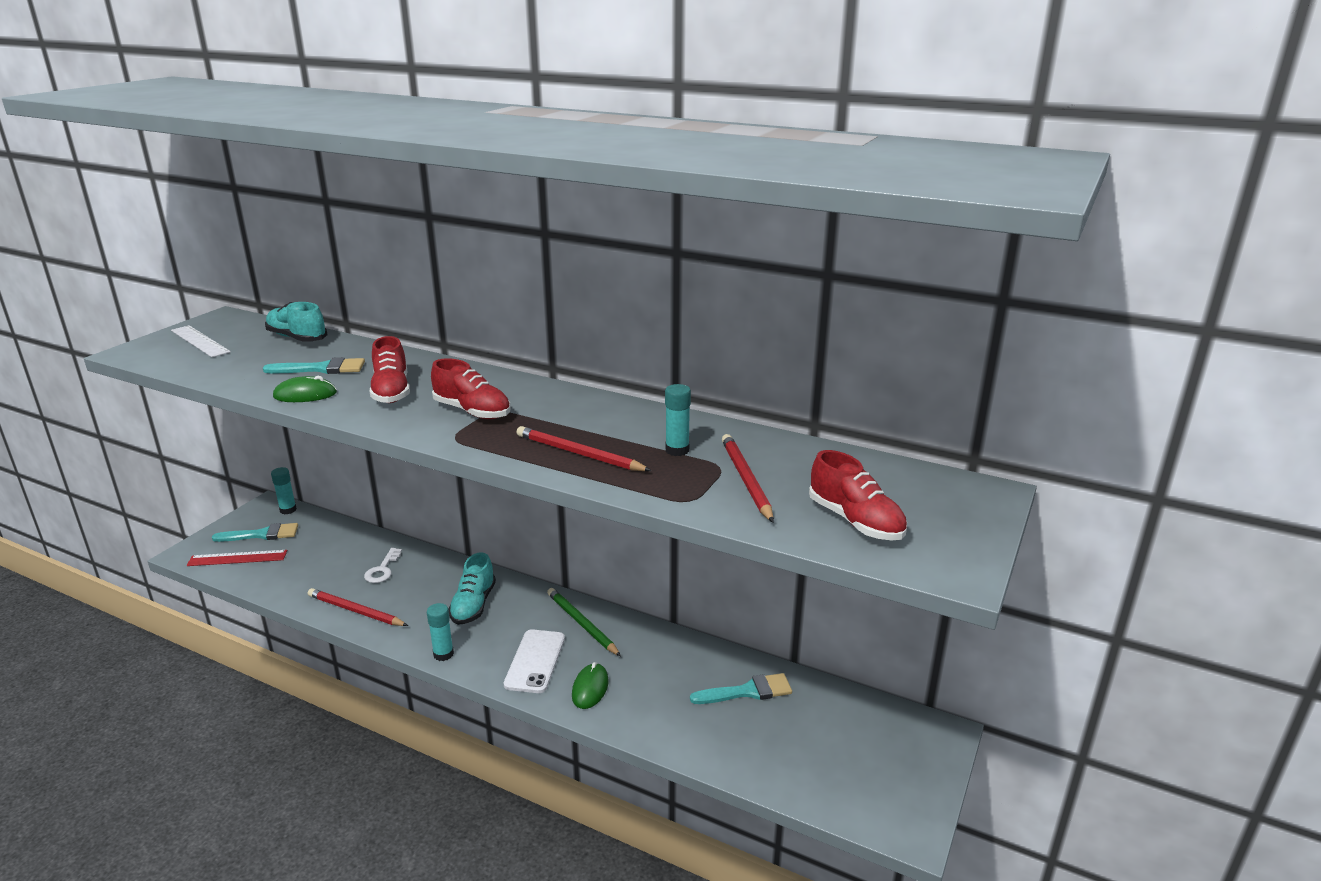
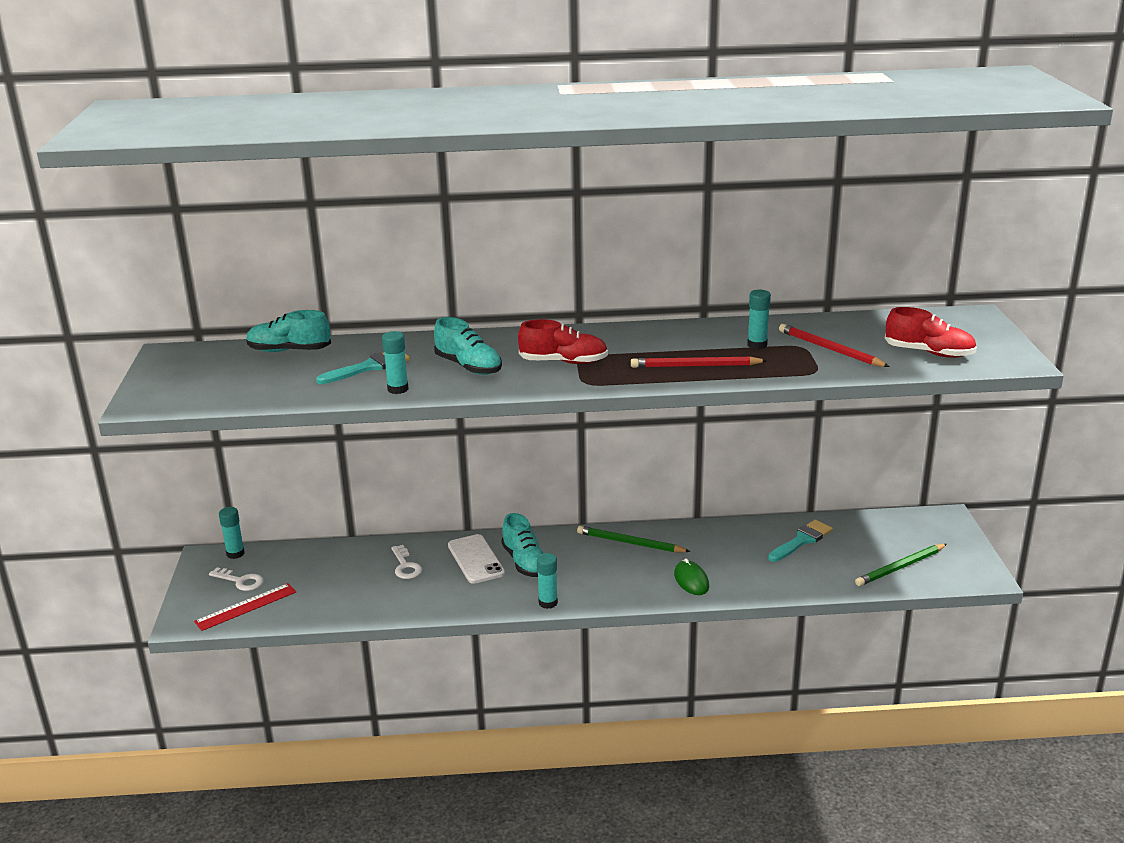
camera: 30 degrees left, 0 degrees up
(200, 341) = (194, 377): white ruler -> none
(262, 534) = (240, 581): turquoise brush -> white key
(305, 395) = (398, 389): green mouse -> turquoise glue stick
(355, 611) = (427, 603): red pencil -> none
(391, 391) = (468, 367): red shoe -> turquoise shoe
(535, 661) = (627, 580): white phone -> white phone (475, 559)
(821, 772) = (900, 567): none -> green pencil

